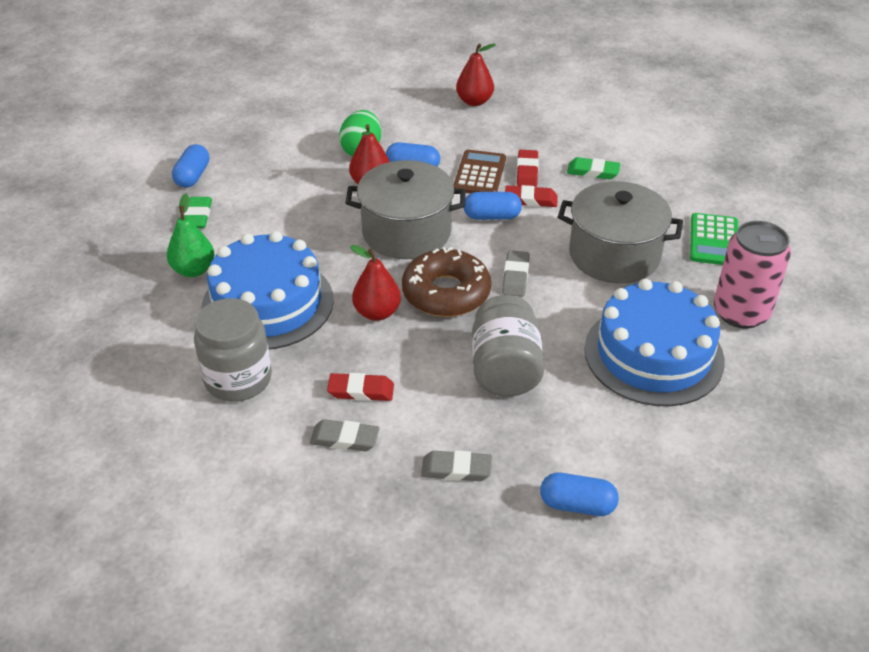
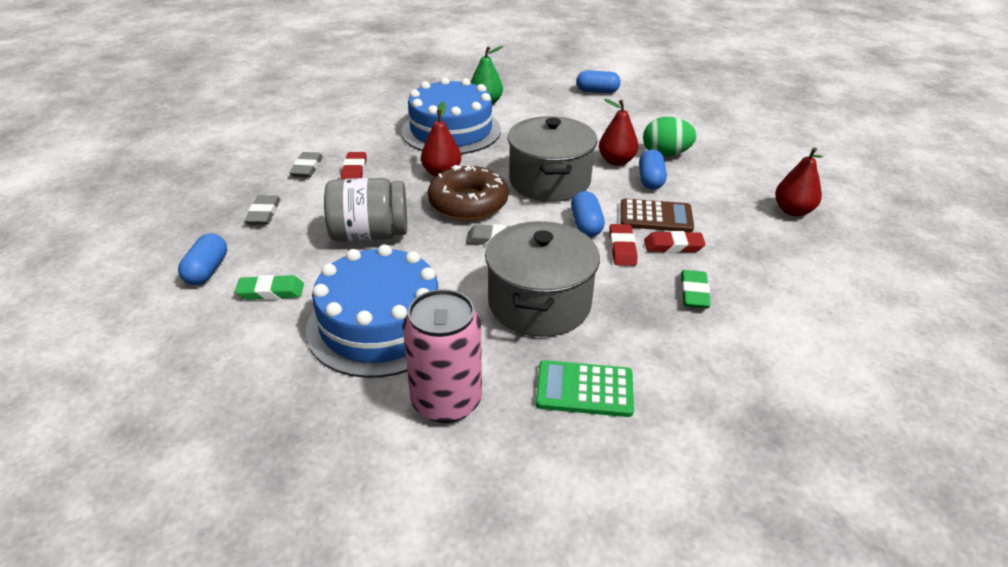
camera: 85 degrees right, 5 degrees down
(198, 216) = (548, 98): green eraser -> green eraser (271, 291)
(238, 379) = (372, 127): grey jar -> none

